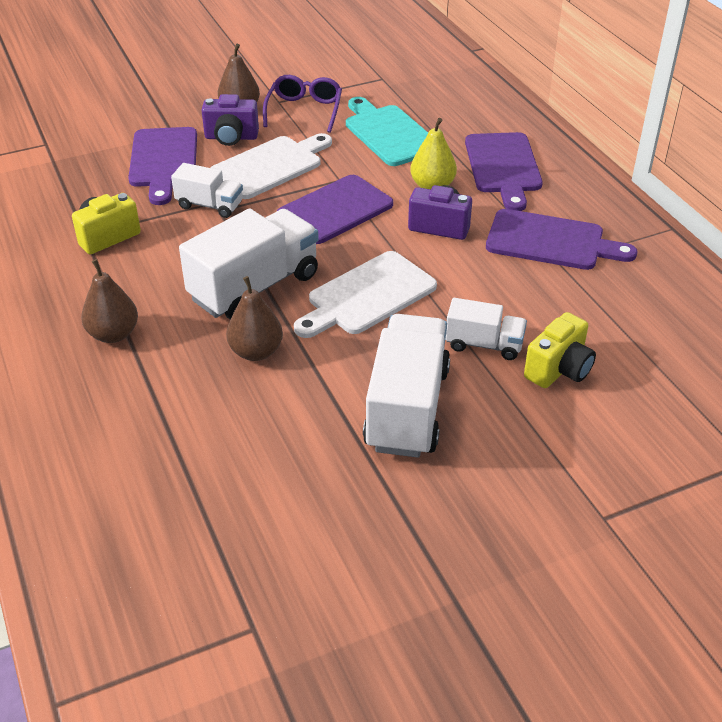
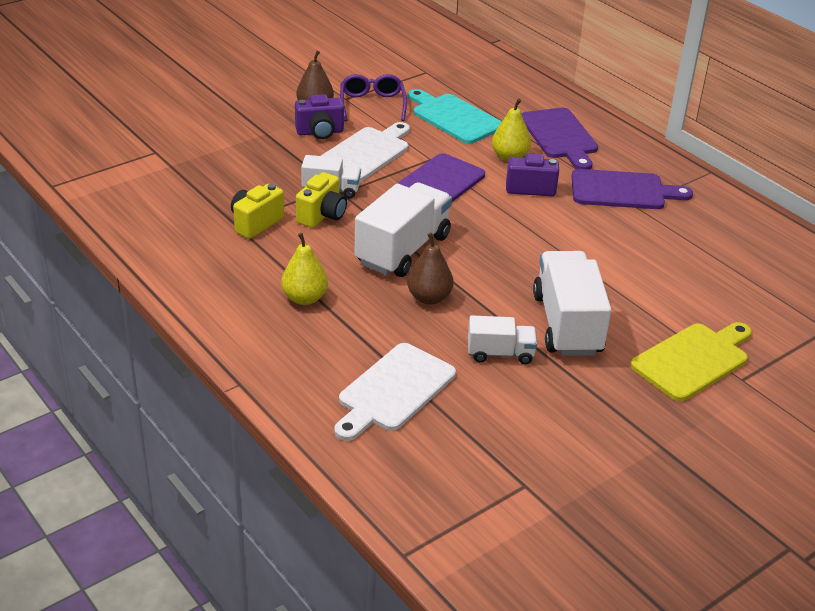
camera: 15 degrees left, 5 degrees down
(113, 334) = (304, 298): brown pear -> yellow pear
(163, 161) = (271, 157): purple cutting board -> none
(367, 296) = (497, 246): white cutting board -> white cutting board (393, 391)
(484, 344) = (604, 272): white truck -> white truck (500, 353)
(549, 480) = (693, 360): none -> yellow cutting board
(559, 370) = (668, 283): yellow camera -> yellow camera (322, 215)

